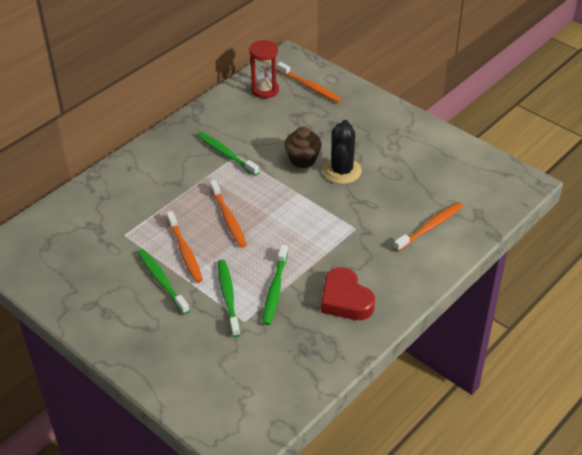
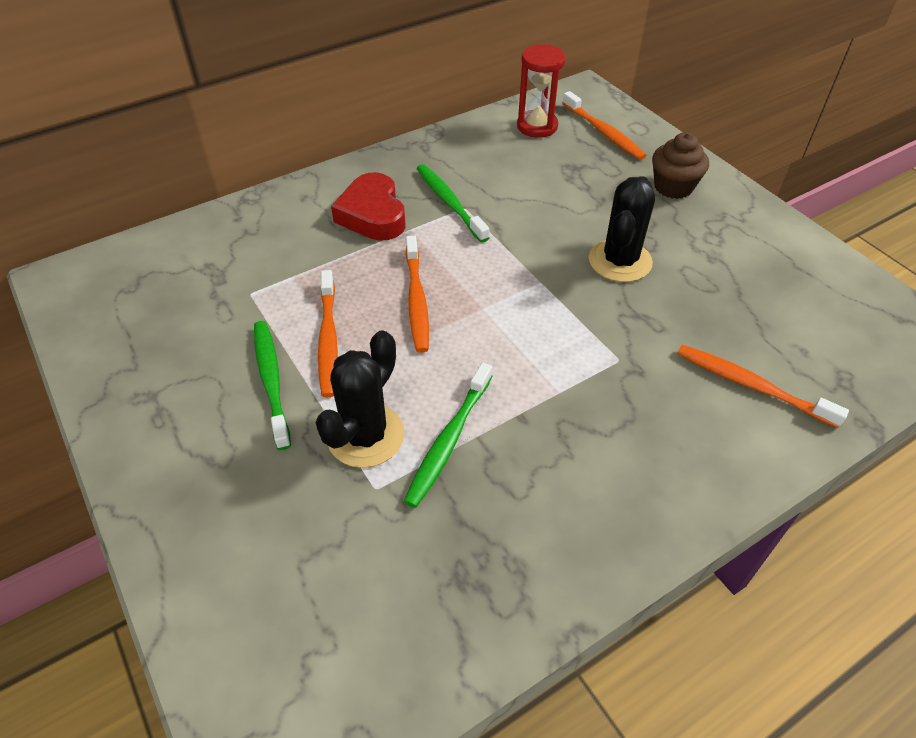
camera: 15 degrees right, 5 degrees up
(228, 297) = (365, 435): green toothbrush -> black cactus
(303, 159) = (563, 232): brown cupcake -> brown cupcake (673, 187)
(345, 300) = (567, 491): red heart -> red heart (372, 214)
(430, 227) = (751, 385): orange toothbrush -> orange toothbrush turned 120 degrees counterclockwise

